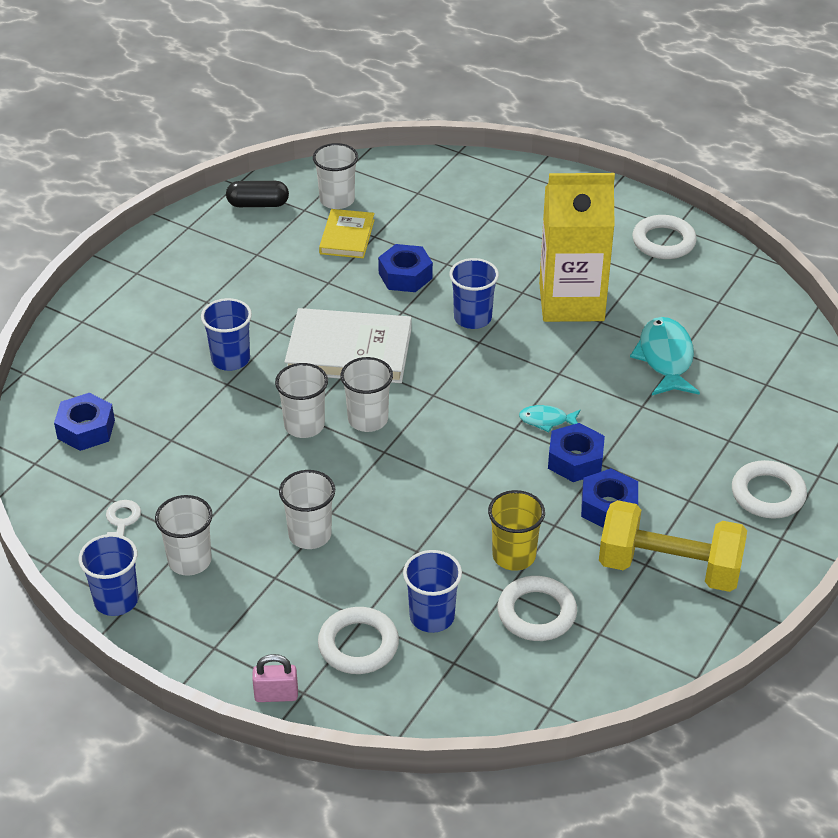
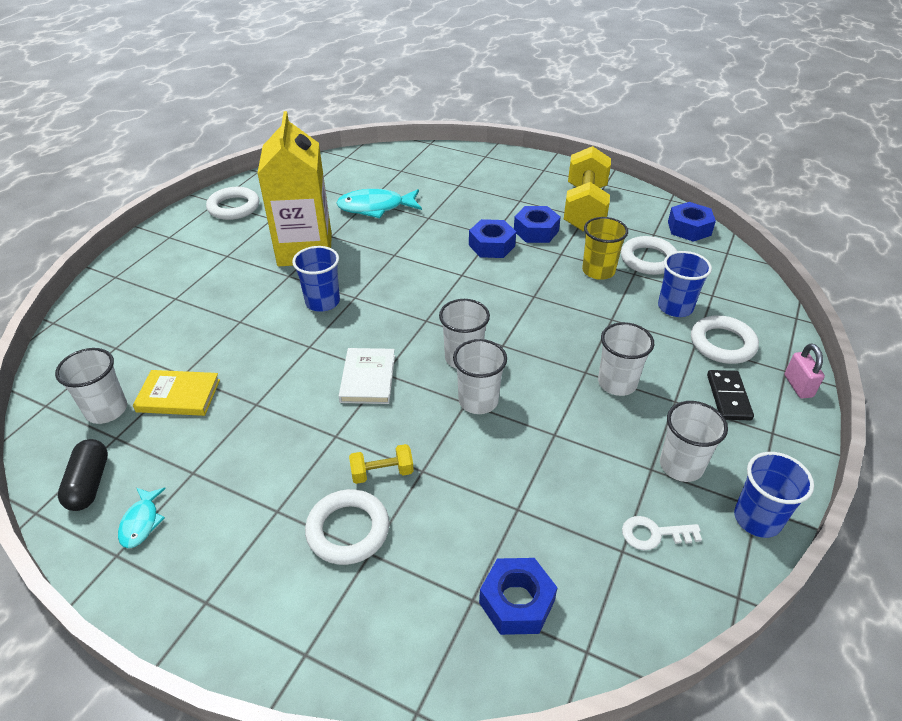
camera: 95 degrees left, 0 degrees up
(230, 359) = (382, 472): blue cup -> yellow dumbbell
(271, 624) = (728, 397): none -> black domino
(349, 351) = (368, 378): white book -> white book, size x0.58
(405, 276) = (254, 347): blue nut -> blue nut (689, 228)
(546, 420) = (450, 259): turquoise fish -> turquoise fish (141, 522)
(768, 494) = (506, 173): white ring -> white ring (348, 530)

